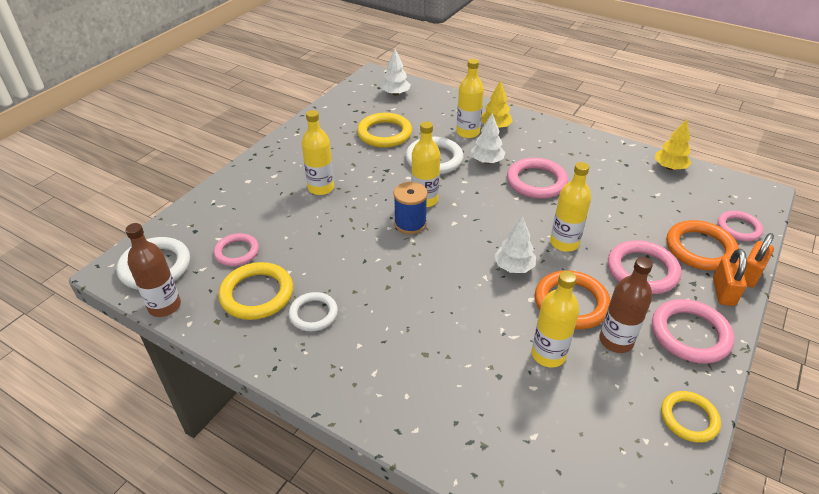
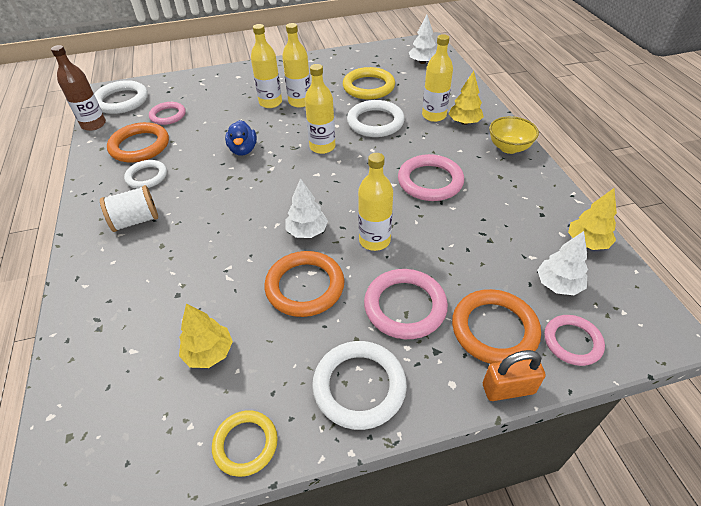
camera: 45 degrees right, 5 degrees up
(257, 294) = (140, 146): yellow ring -> orange ring
(364, 239) = (243, 150): none -> blue duck
(369, 353) = (136, 221): none -> white spool
(410, 223) = (287, 157): blue spool -> none
(487, 161) = (414, 144): white tree -> white tree (558, 284)
(548, 131) = (509, 148): none -> yellow bowl
(548, 355) = (228, 308): yellow bottle -> yellow bottle (300, 102)
(584, 391) = (209, 353): none -> yellow tree
(616, 341) = (291, 340): brown bottle -> none
(690, 334) = (359, 386): pink ring -> white ring
(723, 292) = (452, 381): orange padlock -> none

